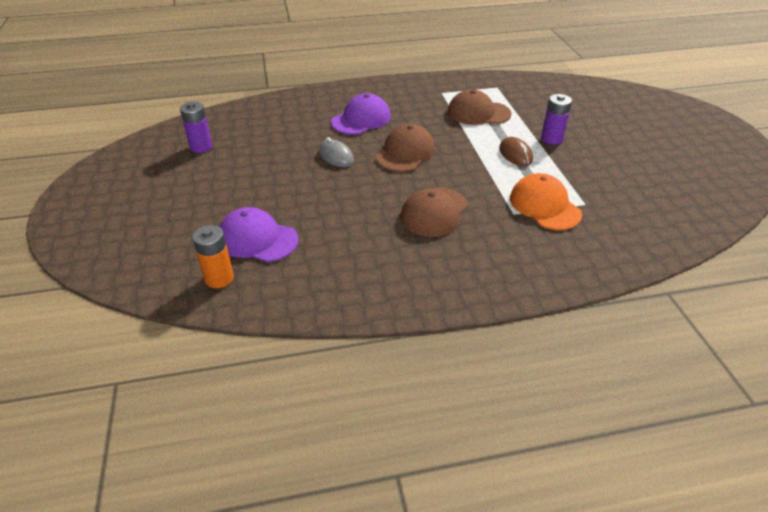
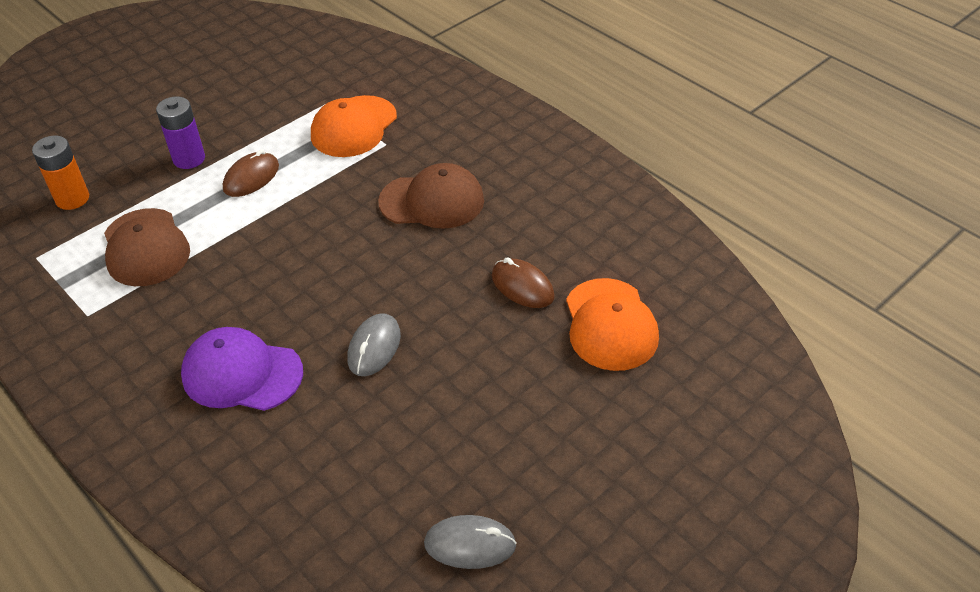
camera: 120 degrees left, 5 degrees up
(201, 147) = (470, 544): purple battery -> grey mouse
(219, 278) = (697, 317): orange battery -> orange battery (72, 199)
(257, 239) = (610, 324): purple cap -> orange cap
(323, 218) = (522, 286): none -> brown mouse
(405, 153) = (314, 278): brown cap -> none

